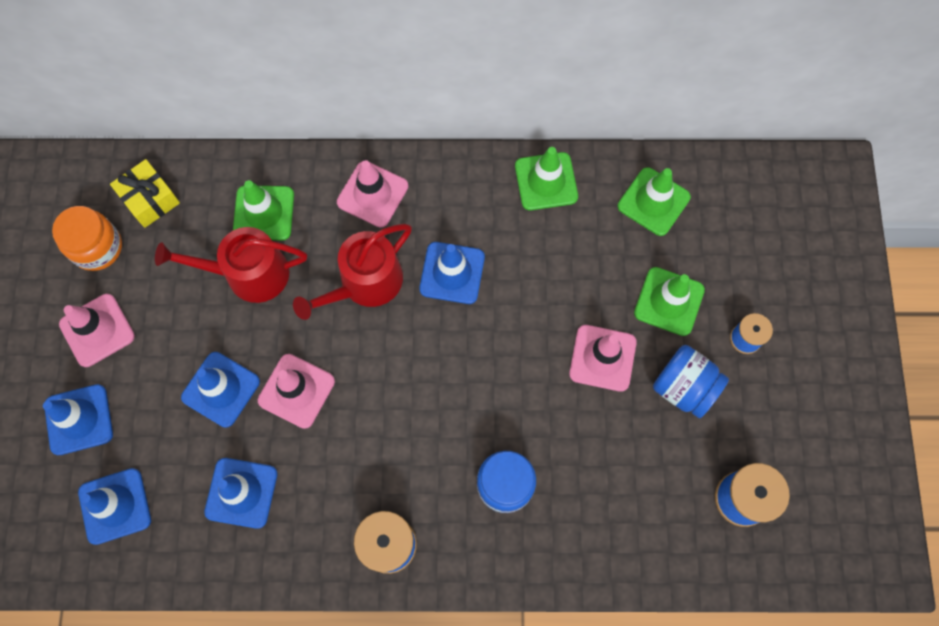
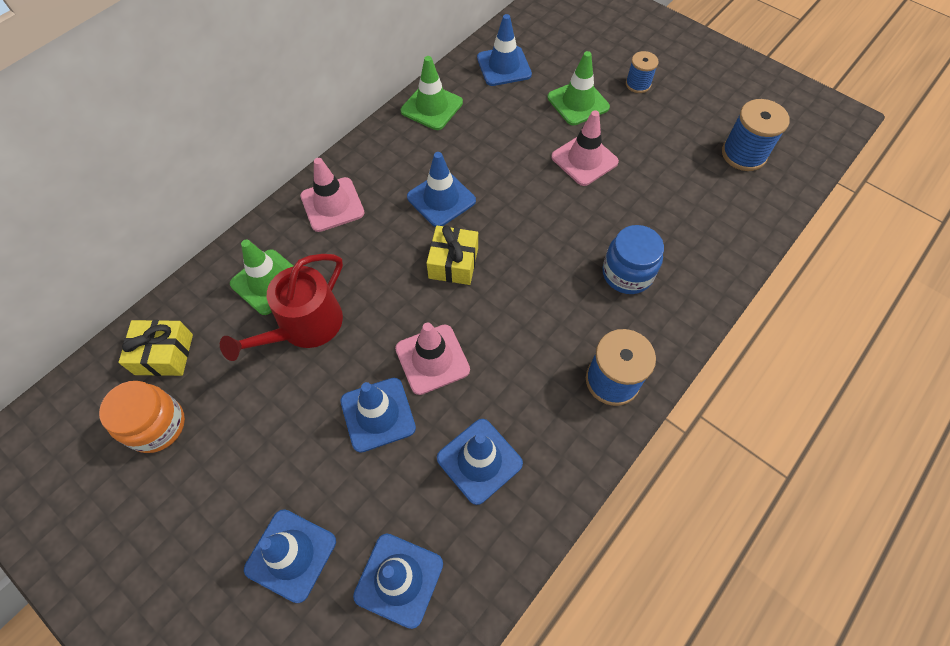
camera: 50 degrees left, 10 degrees down
(97, 330) = (228, 479): pink traffic cone -> none
(365, 283) = (394, 255): red watering can -> none
(396, 335) = (453, 263): none -> yellow gift
(653, 202) = (504, 66): green traffic cone -> blue traffic cone
(683, 387) = (643, 133): blue jar -> none

